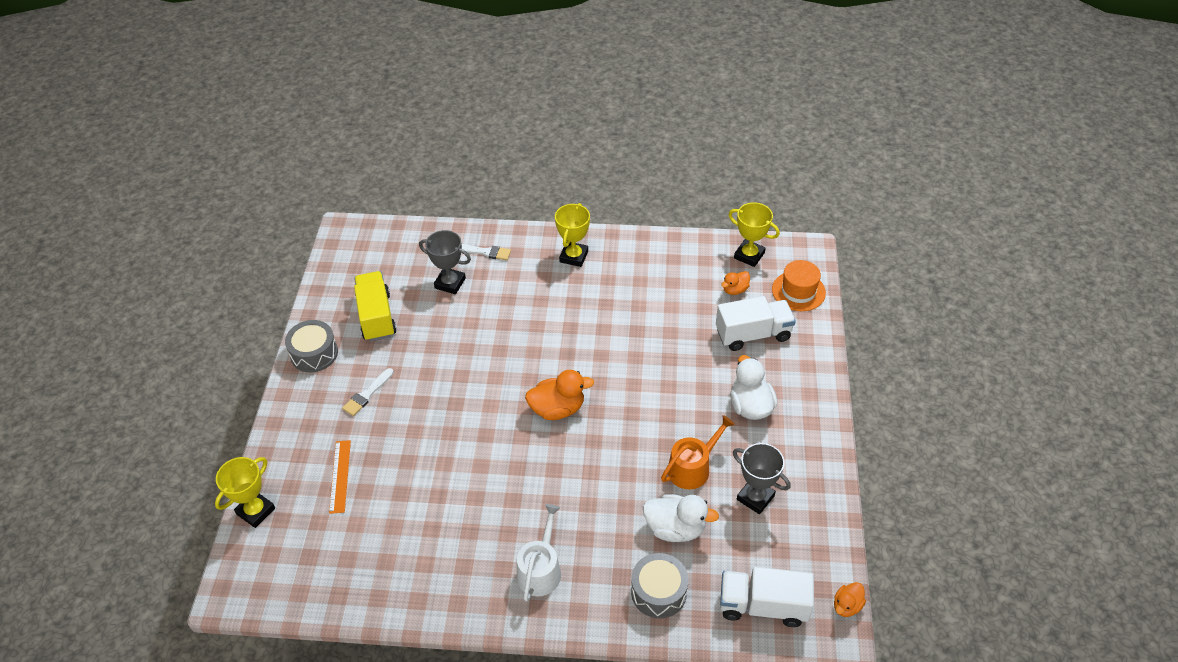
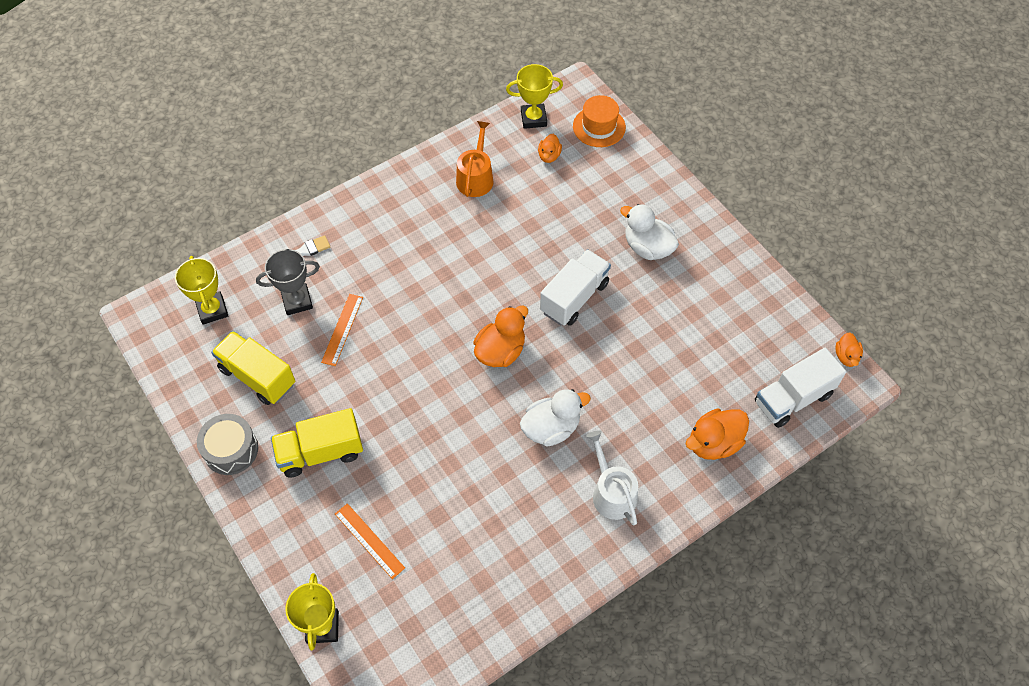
camera: 40 degrees left, 10 degrees up
(367, 394) = (321, 452): white brush -> yellow truck
(461, 321) = (342, 329): none -> orange ruler
(574, 256) = (387, 208): yellow trophy -> yellow trophy (212, 310)
(658, 592) = (713, 443): grey drum -> orange duck
(675, 528) = (681, 385): white duck -> white duck (551, 428)
(692, 467) = (650, 327): orange watering can -> orange watering can (475, 177)
(753, 334) = (597, 186): white truck -> white truck (574, 297)
(755, 497) = (715, 319): grey trophy -> none

